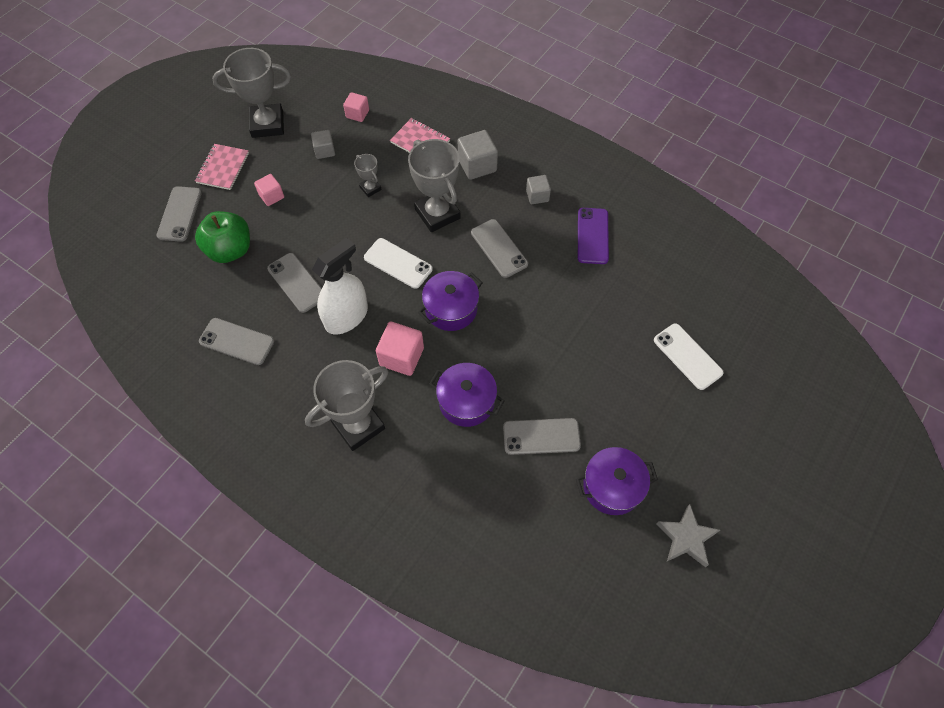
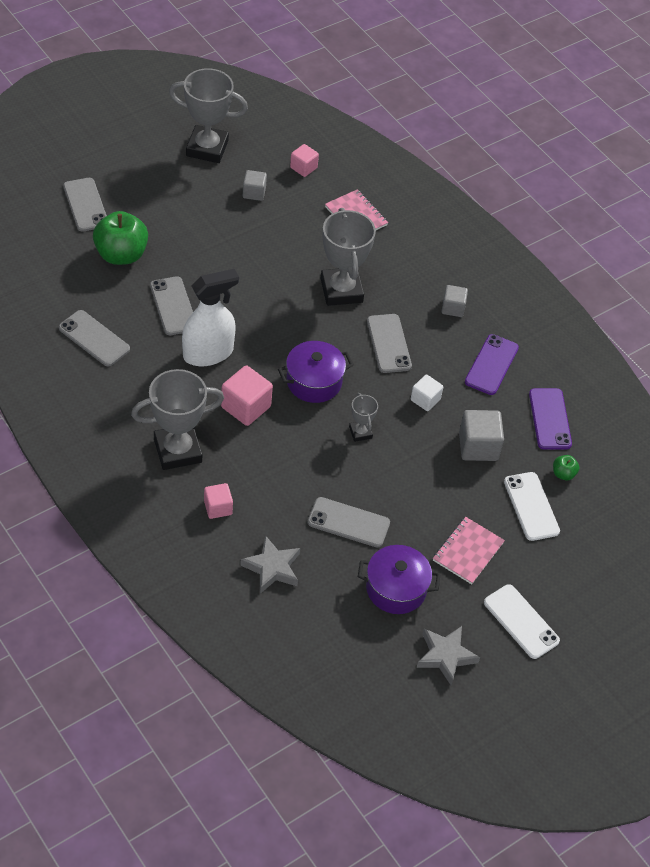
camera: 15 degrees right, 10 degrees down
(179, 214) = (85, 205): grey phone -> grey phone turned 45 degrees counterclockwise
(222, 168) = (145, 175): pink notebook -> pink notebook (468, 552)
(271, 196) = (182, 218): pink cube -> pink cube (218, 507)
(370, 188) = (284, 244): grey trophy -> grey trophy (360, 432)
(398, 263) = (280, 323): white phone -> white phone (521, 622)
(466, 401) = (290, 467): purple pot -> none
(477, 165) = (404, 258): grey cube -> grey cube (478, 446)
(494, 512) = (272, 568): none -> grey star
(553, 289) = (425, 400): none -> white cube
(663, 268) = (549, 419): none -> purple phone
(698, 315) = (563, 474): none -> green apple

